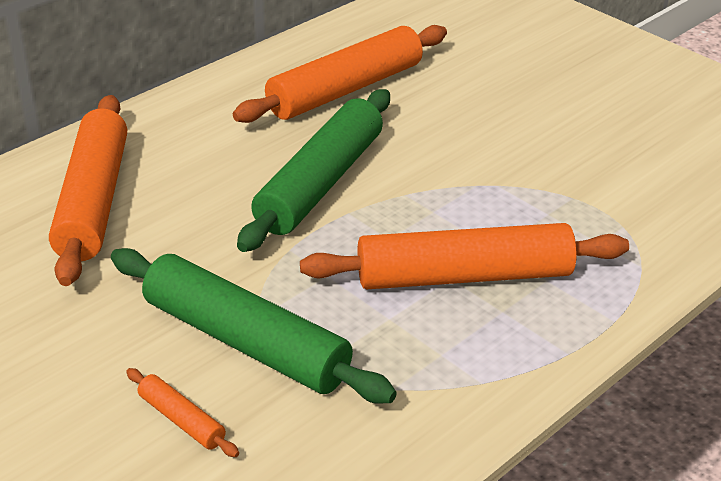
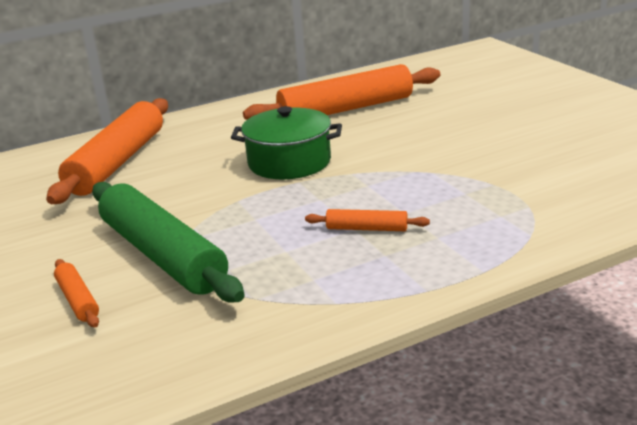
camera: 20 degrees right, 10 degrees down
(320, 183) = (289, 162): green rolling pin -> green pot
(464, 276) = (366, 229): orange rolling pin -> orange rolling pin, size x0.43

